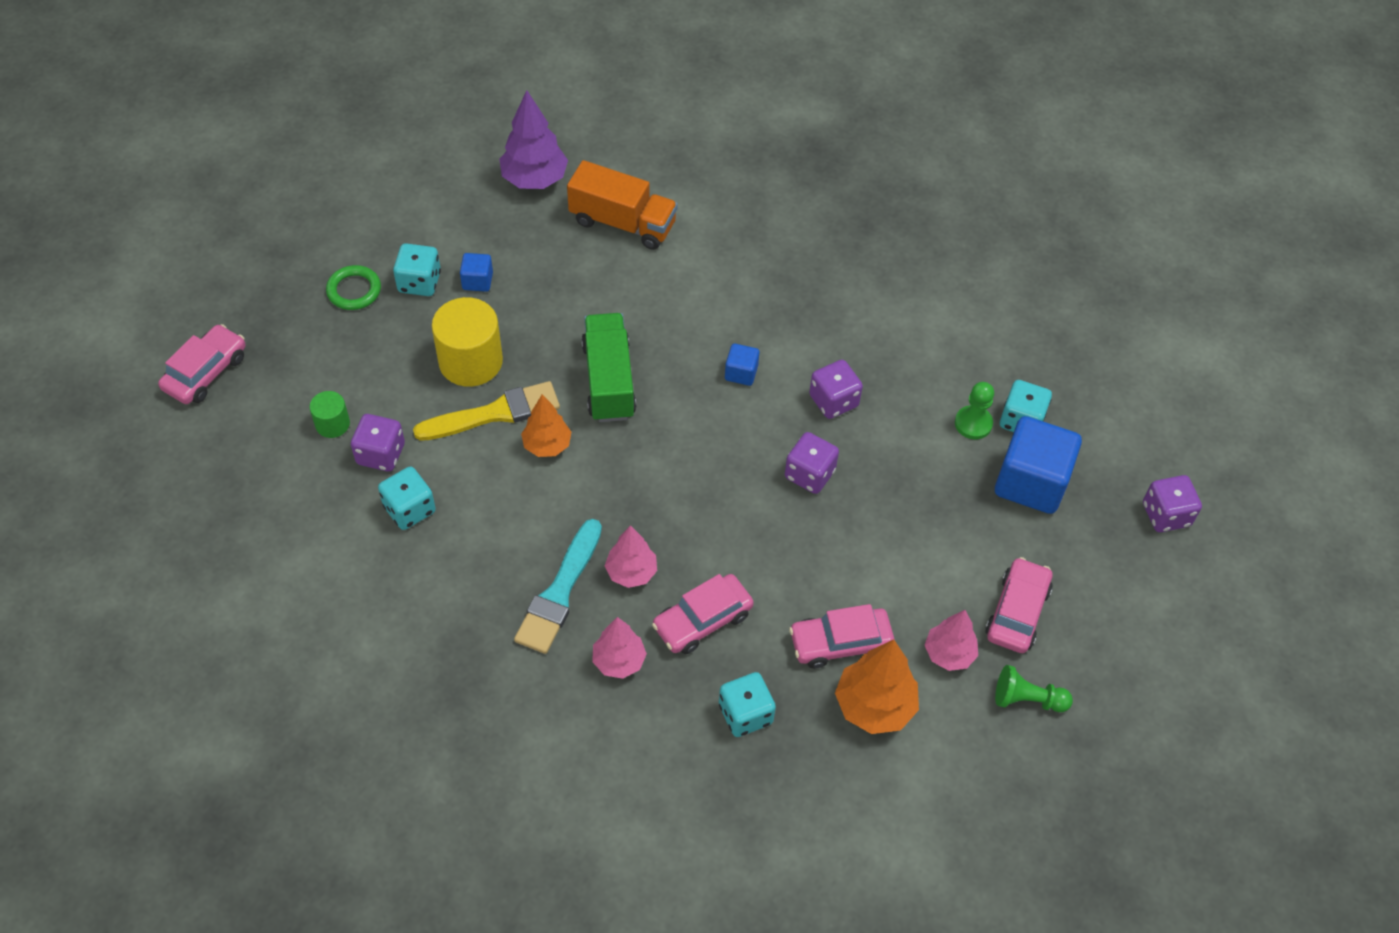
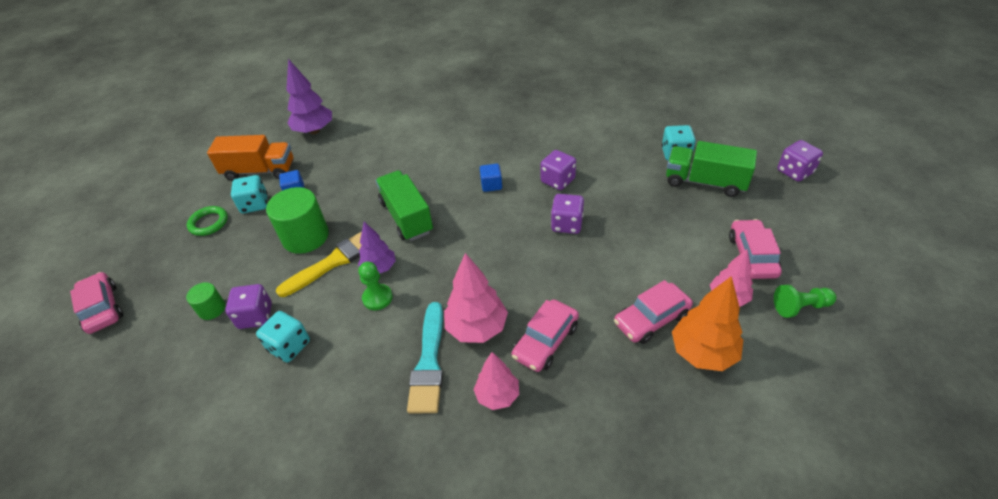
camera: 15 degrees left, 10 degrees down
(205, 372) = (102, 308): pink car -> pink car turned 45 degrees counterclockwise
(470, 361) = (305, 237): yellow cylinder -> green cylinder
(547, 445) = (379, 268): orange tree -> purple tree
(623, 223) = (379, 135): orange truck -> orange truck (260, 171)
(631, 572) = (477, 328): pink tree -> pink tree, size x1.53
(745, 714) = (614, 397): turquoise dice -> none
(973, 423) = (649, 164): green pawn -> green pawn (377, 298)
(1031, 482) = (705, 182): blue cube -> green truck

